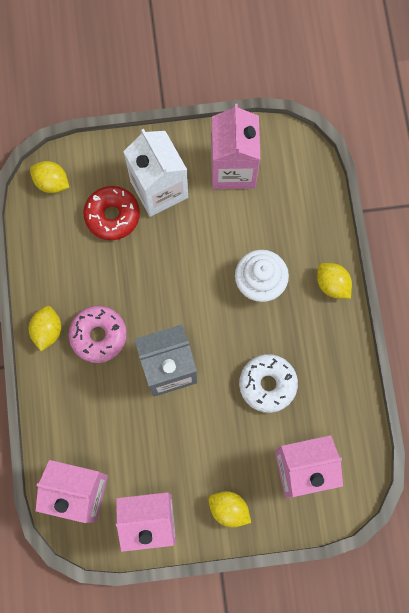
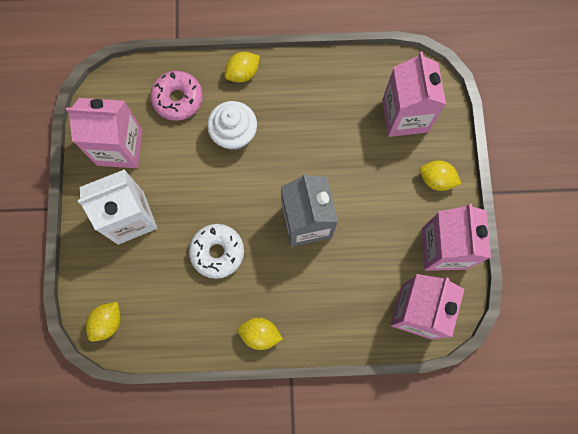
camera: 85 degrees left, 0 degrees up
(98, 336) = (270, 285): pink donut -> pink donut (178, 99)
(112, 216) = (151, 264): red donut -> none
(229, 509) = (436, 180): yellow lemon -> yellow lemon turned 75 degrees clockwise
(267, 384) = (328, 137): white donut -> white donut (217, 252)

